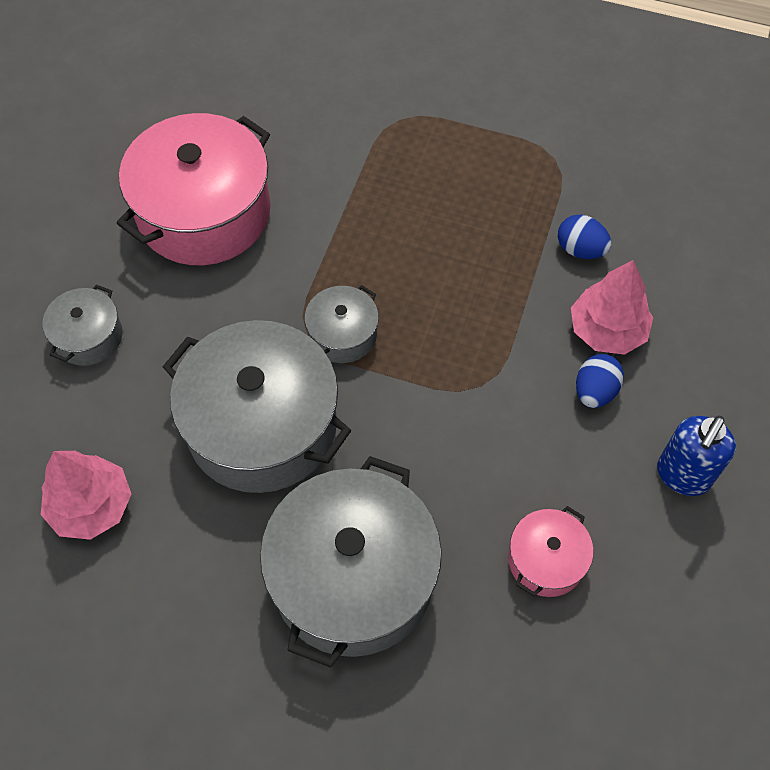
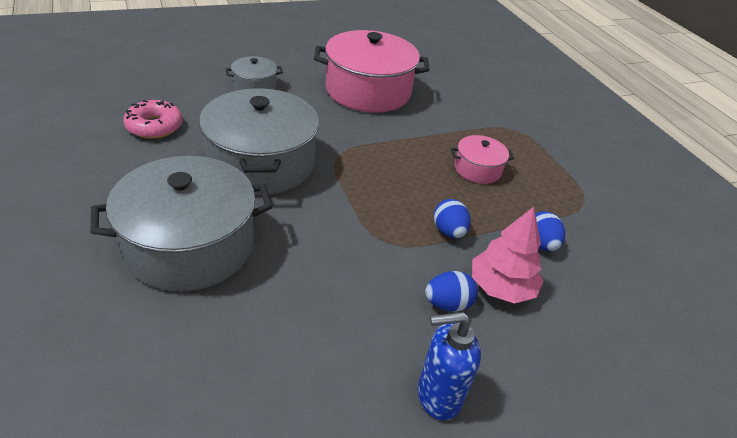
camera: 45 degrees right, 20 degrees down
(91, 506) = (154, 126): pink tree -> pink donut
(342, 334) = (353, 167): grey pot -> none
(507, 317) = (449, 231): none -> blue egg
(546, 560) = (286, 342): pink pot -> pink pot (477, 169)

